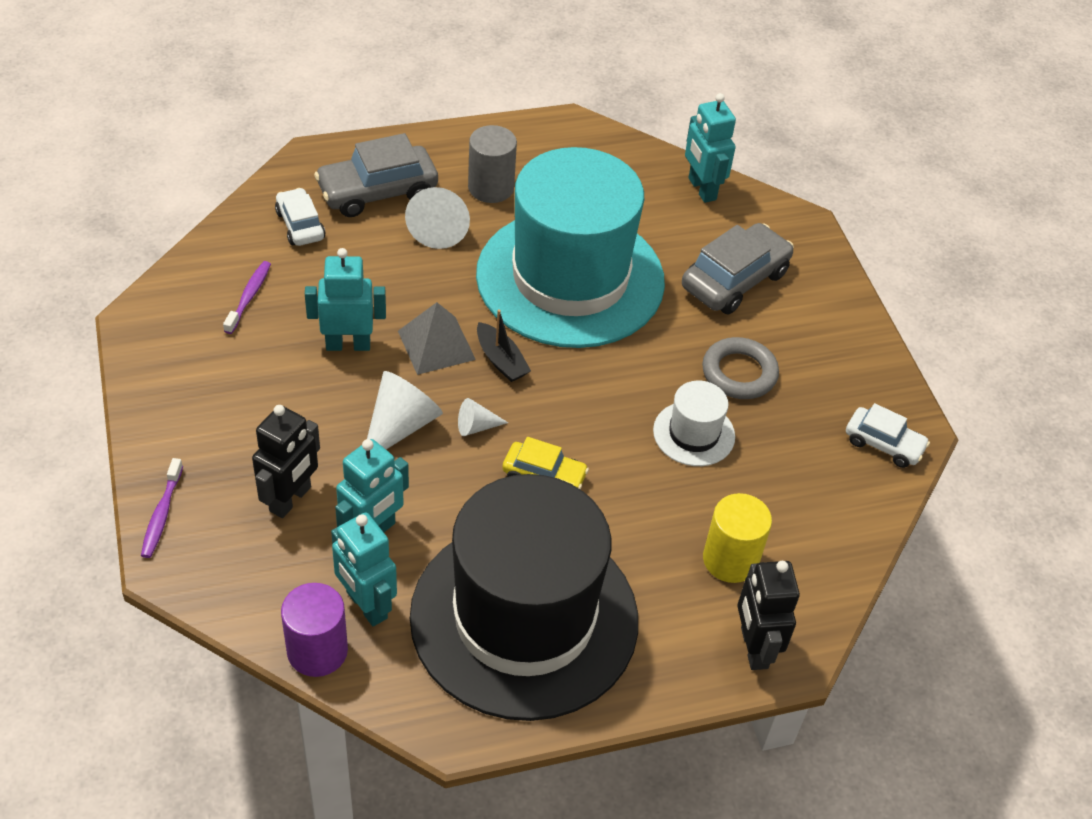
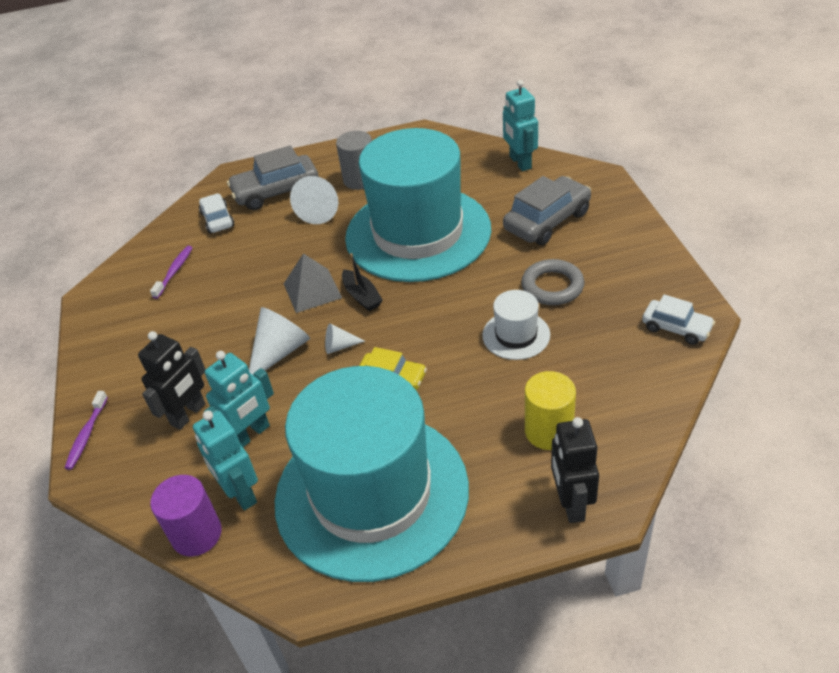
camera: 10 degrees right, 5 degrees down
(348, 344) = (245, 297): turquoise robot -> none
(524, 618) = (371, 493): black hat -> turquoise hat

